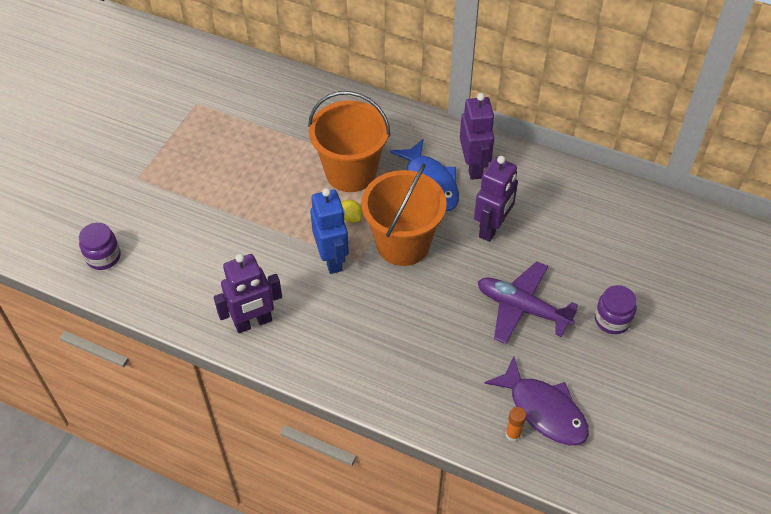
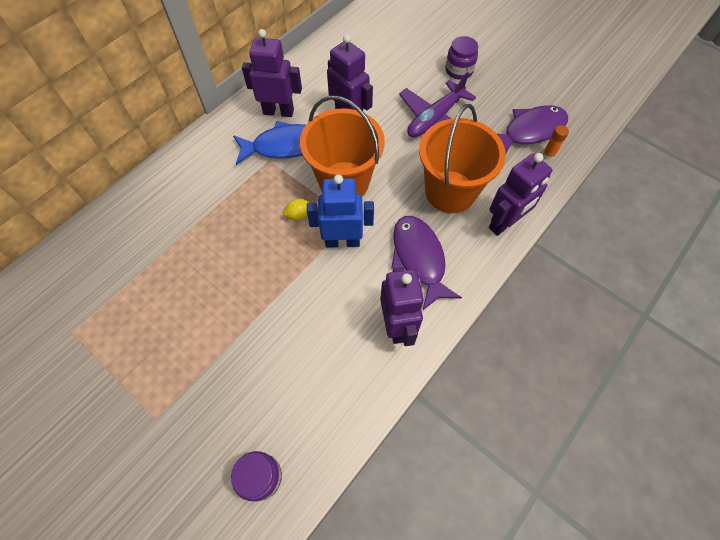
camera: 75 degrees left, 10 degrees up
(330, 327) = (419, 258): none -> purple fish
(351, 172) = (243, 203): orange bucket -> orange bucket (450, 191)
(398, 399) = (504, 223): none -> purple robot

